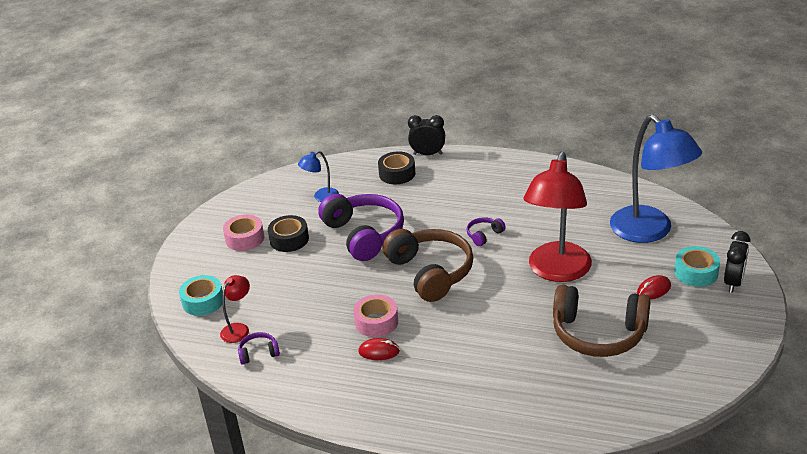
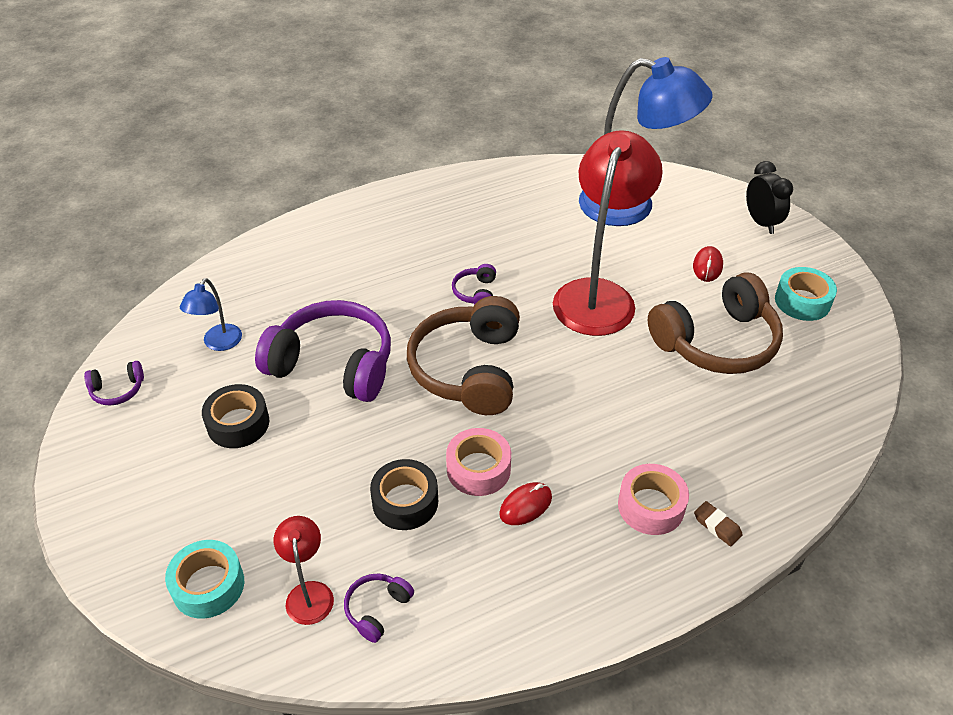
camera: 45 degrees left, 10 degrees up
(245, 238) = (170, 456): pink tape -> pink tape (651, 506)
(254, 197) = (117, 390): none -> purple headphones
(397, 173) = (286, 266): black tape -> black tape (405, 501)
(428, 154) = (297, 225): black clock -> none
(430, 272) = (469, 369): brown headphones -> brown headphones turned 105 degrees counterclockwise
(467, 420) = (717, 526): none -> brown eraser
(557, 271) = (598, 295): red lamp -> red lamp turned 135 degrees counterclockwise
(696, 272) = (720, 229): turquoise tape -> turquoise tape (802, 301)

